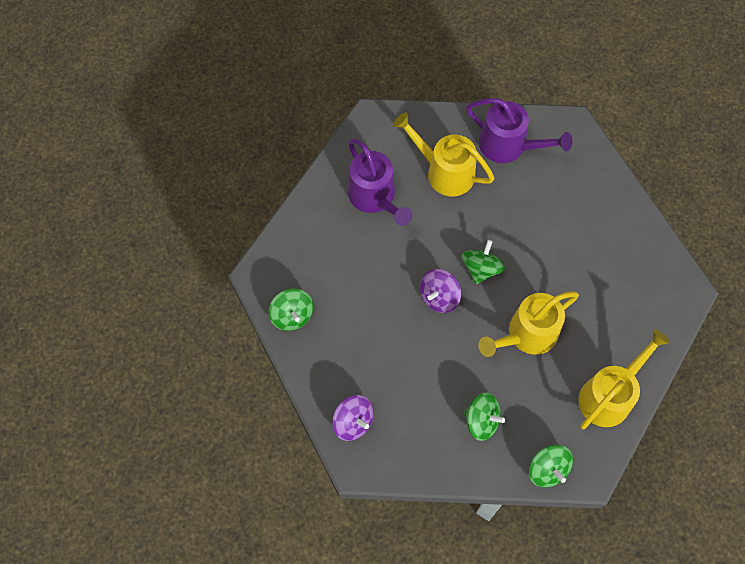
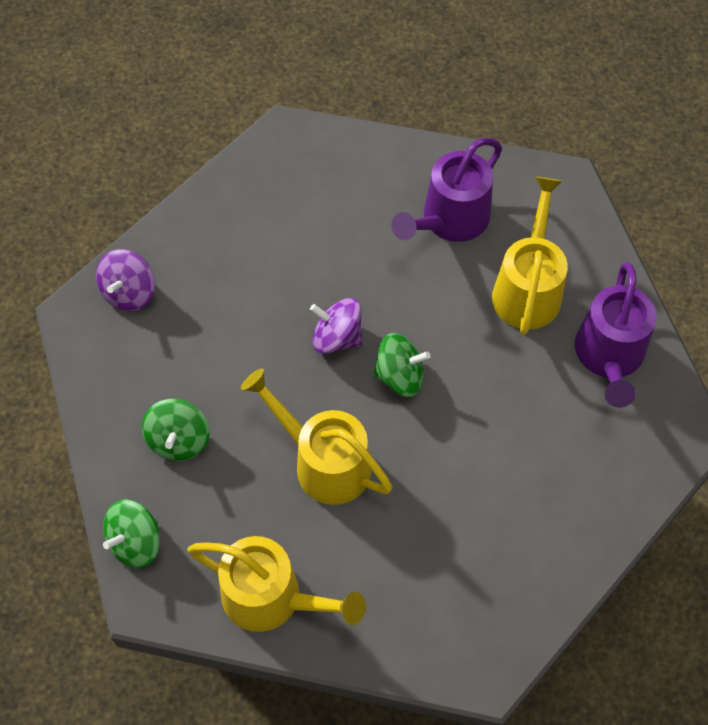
camera: 70 degrees right, 5 degrees down
(292, 315) = (247, 184): green spinning top -> none

